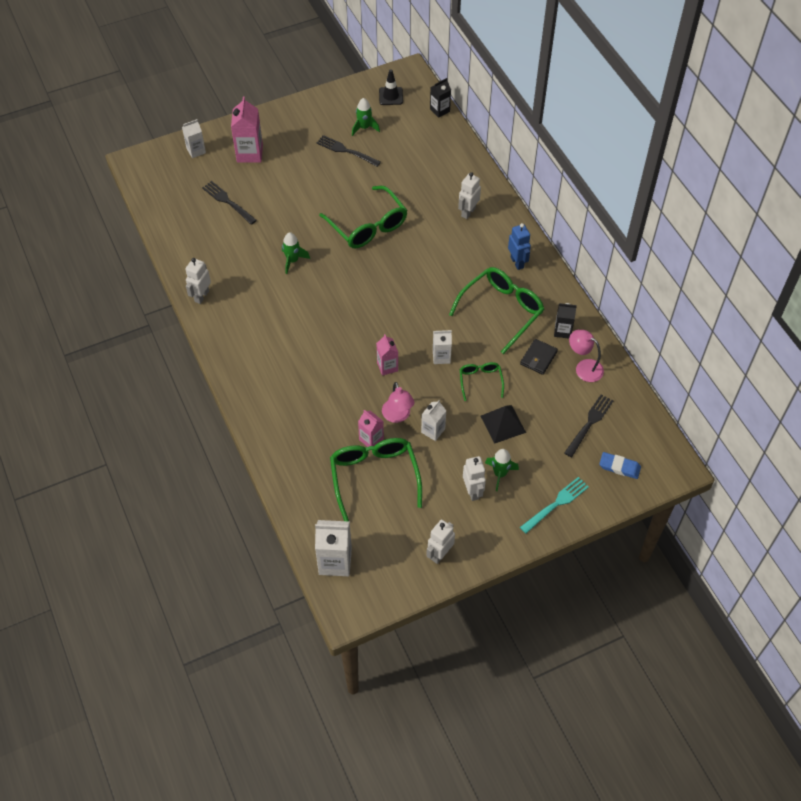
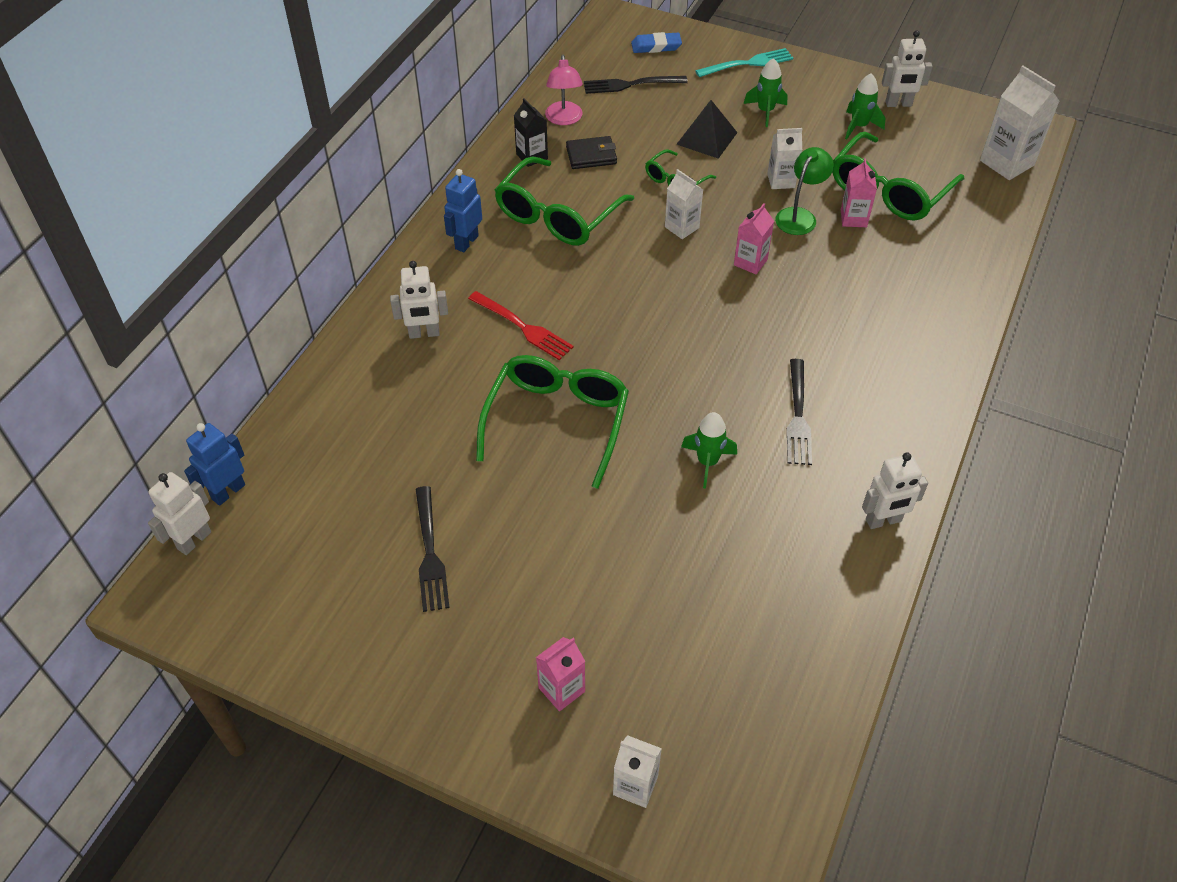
camera: 130 degrees left, 5 degrees down
(228, 202) = (692, 633): black fork -> black fork (798, 416)
(250, 153) = (561, 689): pink carton -> pink carton, size x0.61
(364, 128) = (354, 565): green rocket -> green rocket (859, 126)
(391, 96) = (243, 581): black traffic cone -> none
(398, 416) = (799, 216): pink lamp -> green lamp
(436, 248) = (522, 327): none -> red fork
(439, 110) = (228, 492): black carton -> blue robot
(472, 491) = (808, 118): white robot -> white robot (194, 540)
(502, 310) = (557, 216): green glasses -> green glasses turned 60 degrees counterclockwise
(556, 504) = (748, 63): turquoise fork -> turquoise fork turned 150 degrees clockwise
(619, 467) = (656, 46): blue eraser -> blue eraser turned 75 degrees counterclockwise

